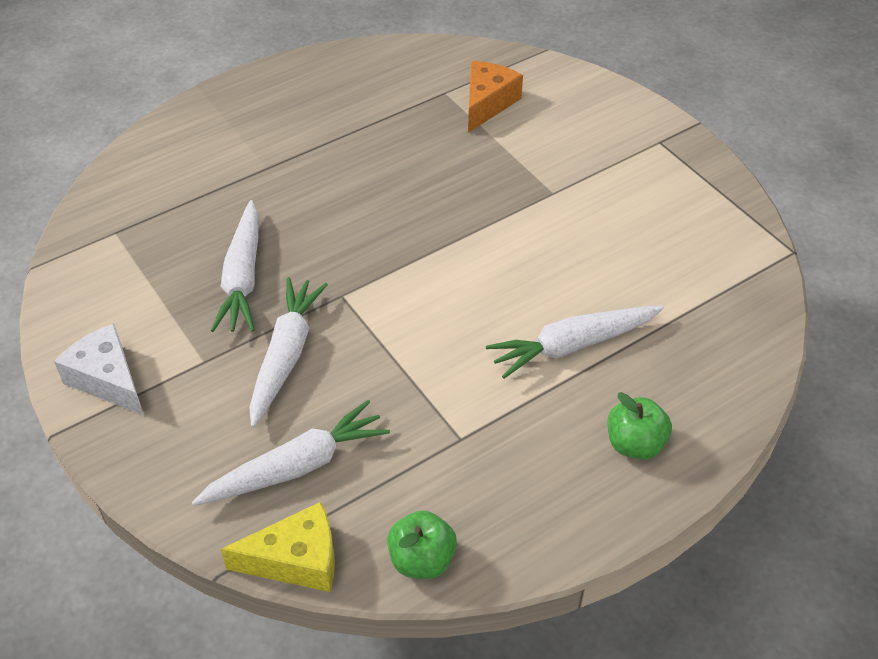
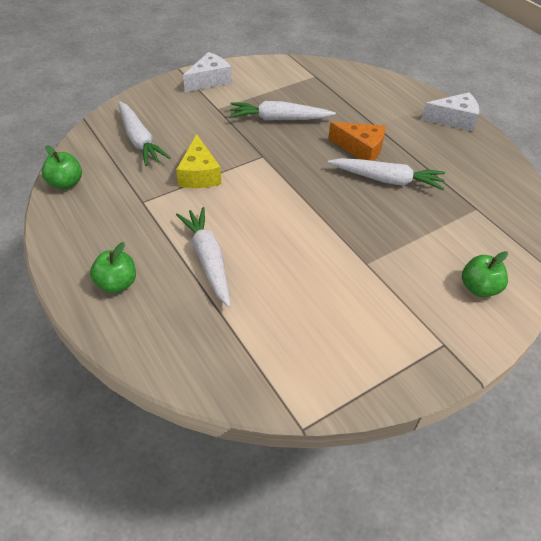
camera: 90 degrees right, 0 degrees up
(257, 89) = (454, 119): none -> white cheese
(286, 355) = (217, 135): white carrot -> white carrot (387, 180)
(296, 560) = (82, 141): yellow cheese -> yellow cheese (199, 174)
(487, 103) = (469, 232): orange cheese -> orange cheese (360, 149)
(575, 107) = (479, 288): none -> green apple

